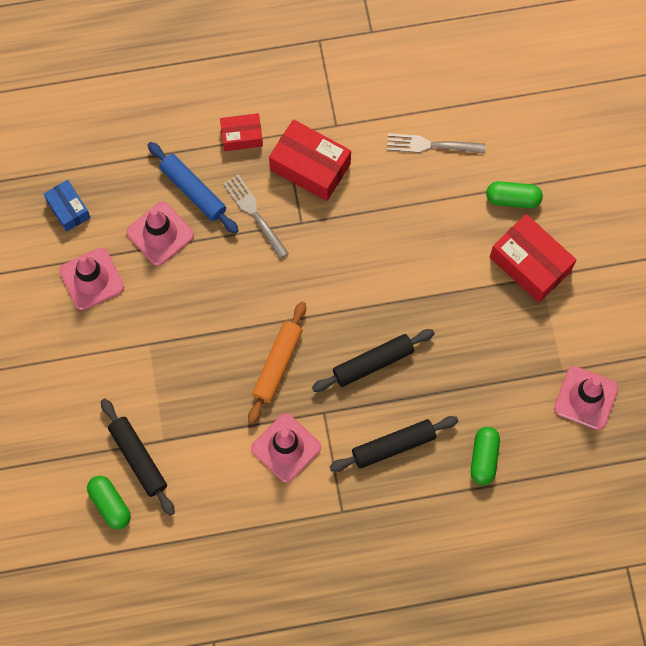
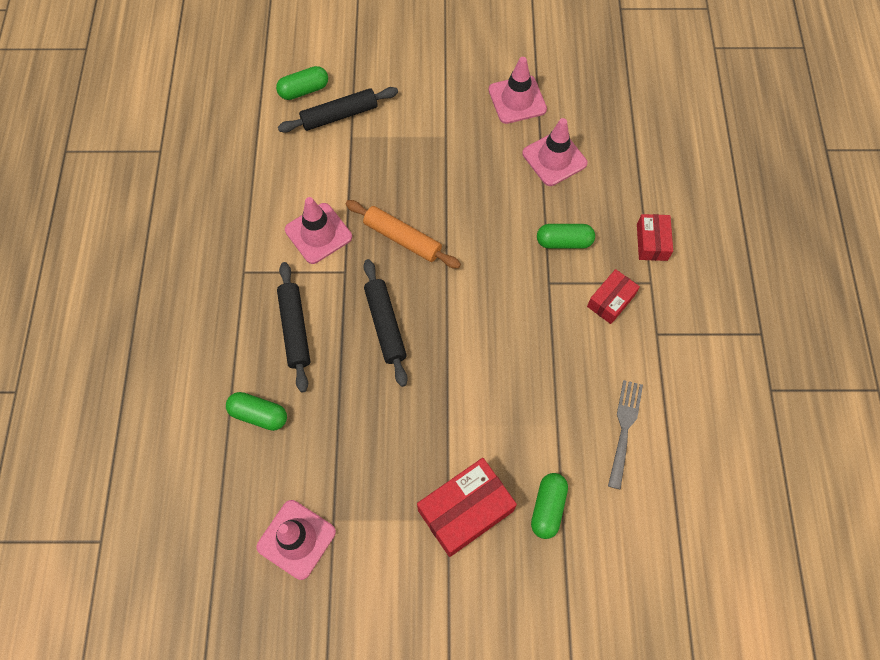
camera: 100 degrees right, 5 degrees down
(68, 209) = (589, 89): blue box -> none
(193, 191) = (596, 191): blue rolling pin -> none
(255, 214) = (564, 242): grey fork -> green capsule
(310, 167) = (611, 301): red box -> red box, size x0.59

